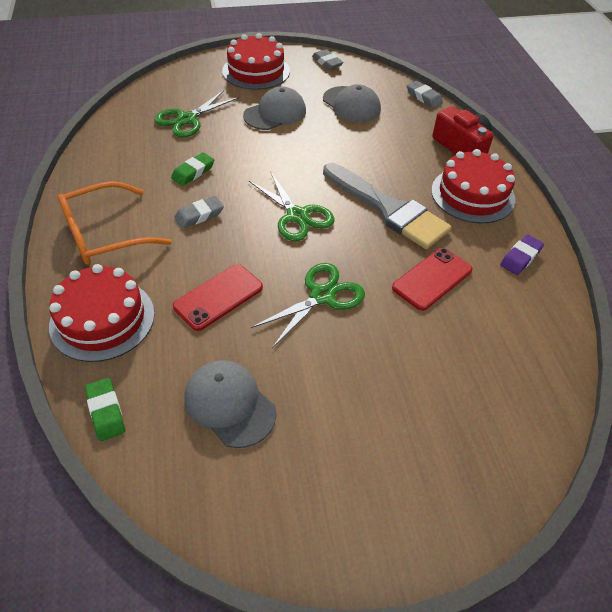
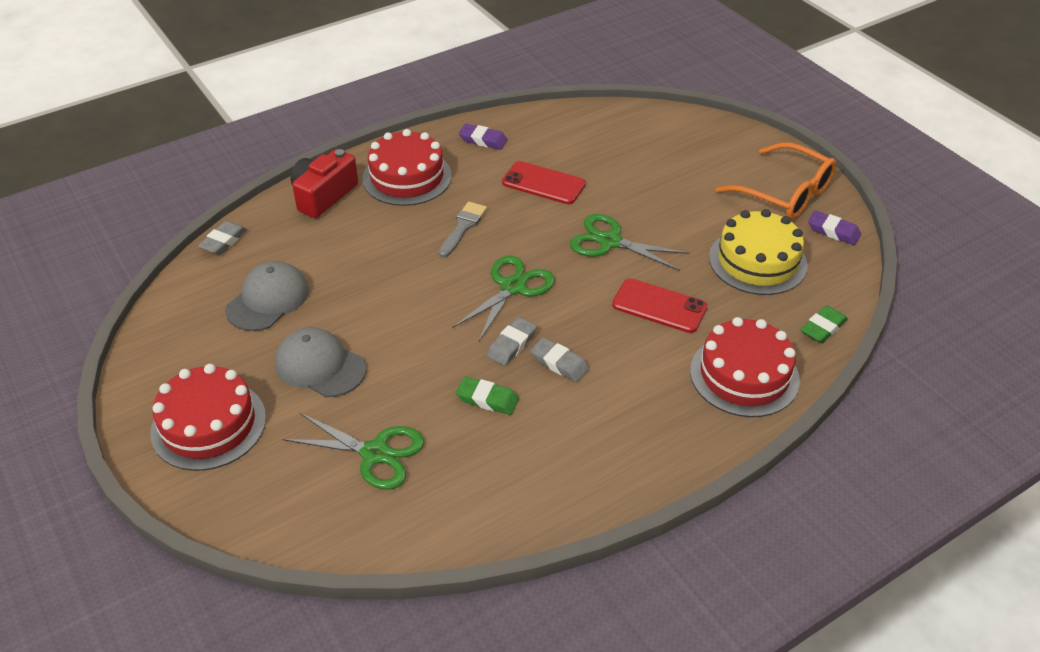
camera: 110 degrees left, 5 degrees down
(103, 235) = (641, 432): orange glasses -> orange glasses (786, 194)
(229, 404) = (757, 261): grey cap -> yellow cake
(233, 516) = (833, 231): none -> purple eraser
(327, 62) = (156, 352): grey eraser -> grey eraser (511, 344)
(388, 209) = (463, 227): grey brush -> grey brush, size x0.50

